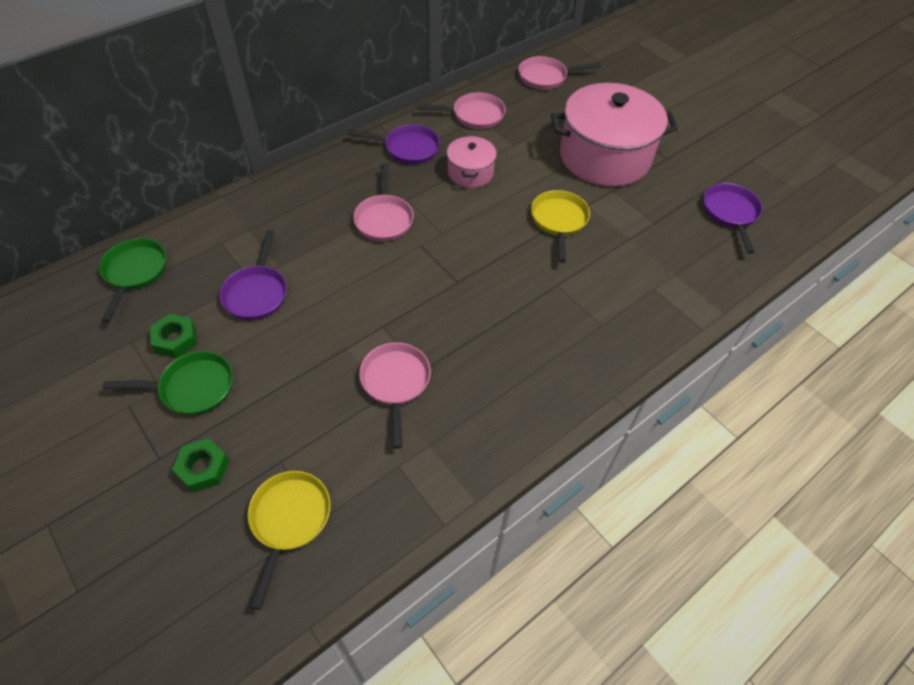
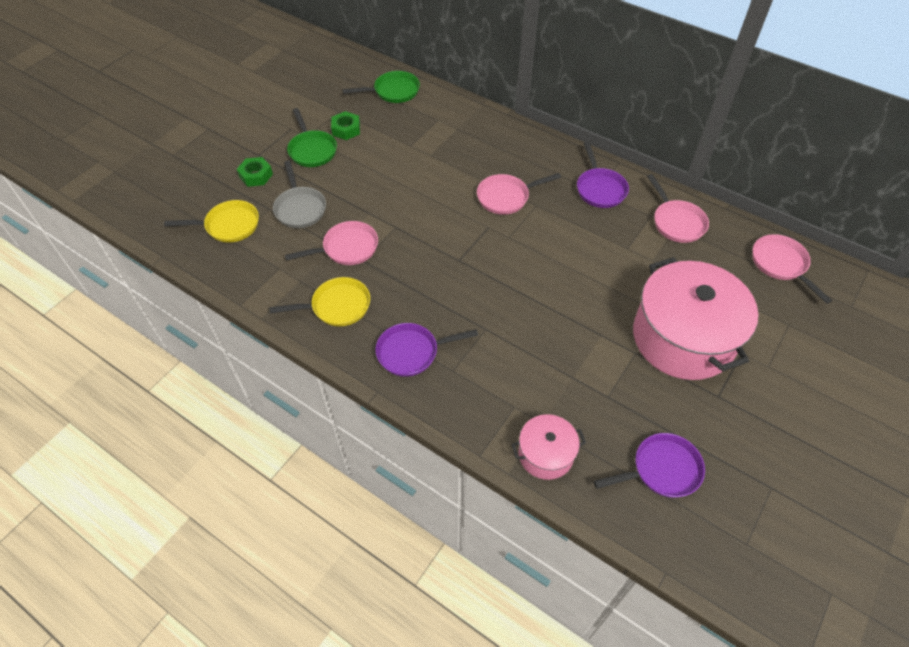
camera: 75 degrees right, 0 degrees up
(257, 293) = (400, 152): purple pan -> purple pan (412, 352)
(300, 422) = (300, 208): none -> grey pan
(470, 173) = (594, 238): pink pot -> pink pot (545, 454)
(559, 221) = (566, 316): yellow pan -> yellow pan (337, 306)

